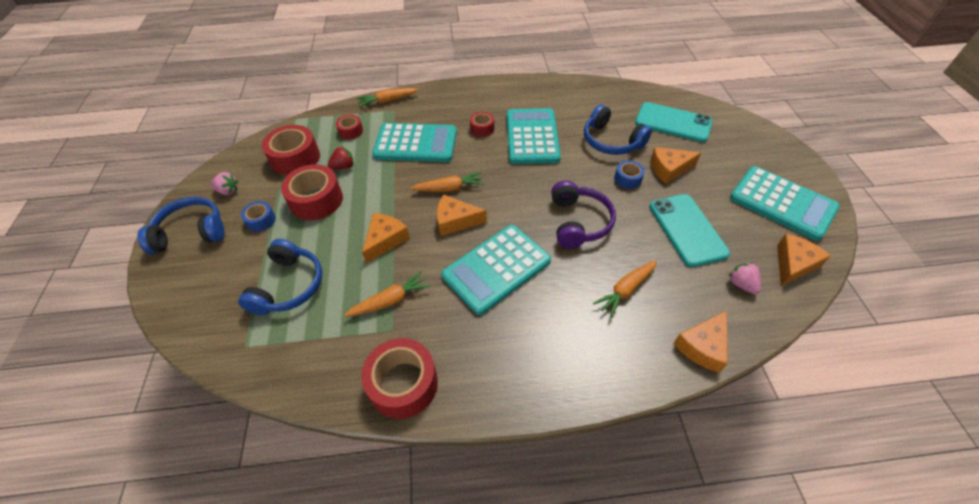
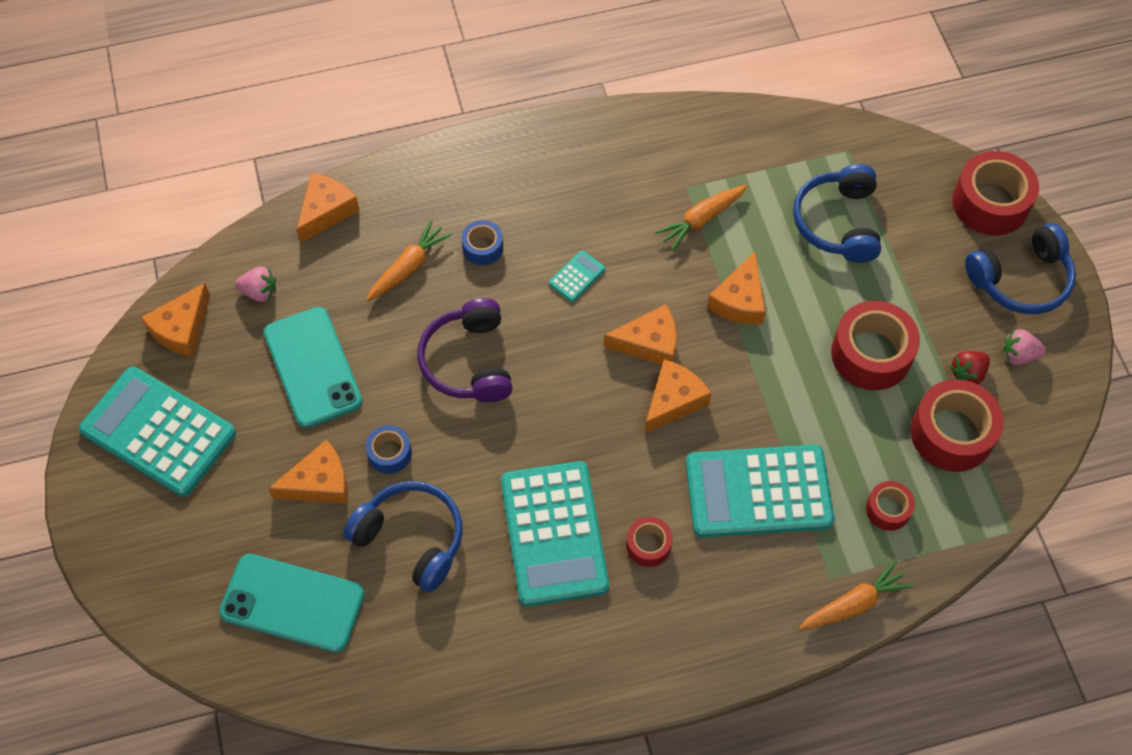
camera: 170 degrees right, 10 degrees up
(261, 220) = (933, 310): blue tape -> blue tape (483, 247)
(343, 166) = (861, 425): red strawberry -> red strawberry (967, 374)
(403, 384) = (655, 136): red tape -> red tape (990, 203)
(449, 188) = (673, 401): orange carrot -> orange cheese
(496, 268) = (577, 276): turquoise calculator -> turquoise calculator, size x0.40
(741, 284) = (260, 292): pink strawberry -> pink strawberry turned 45 degrees counterclockwise

